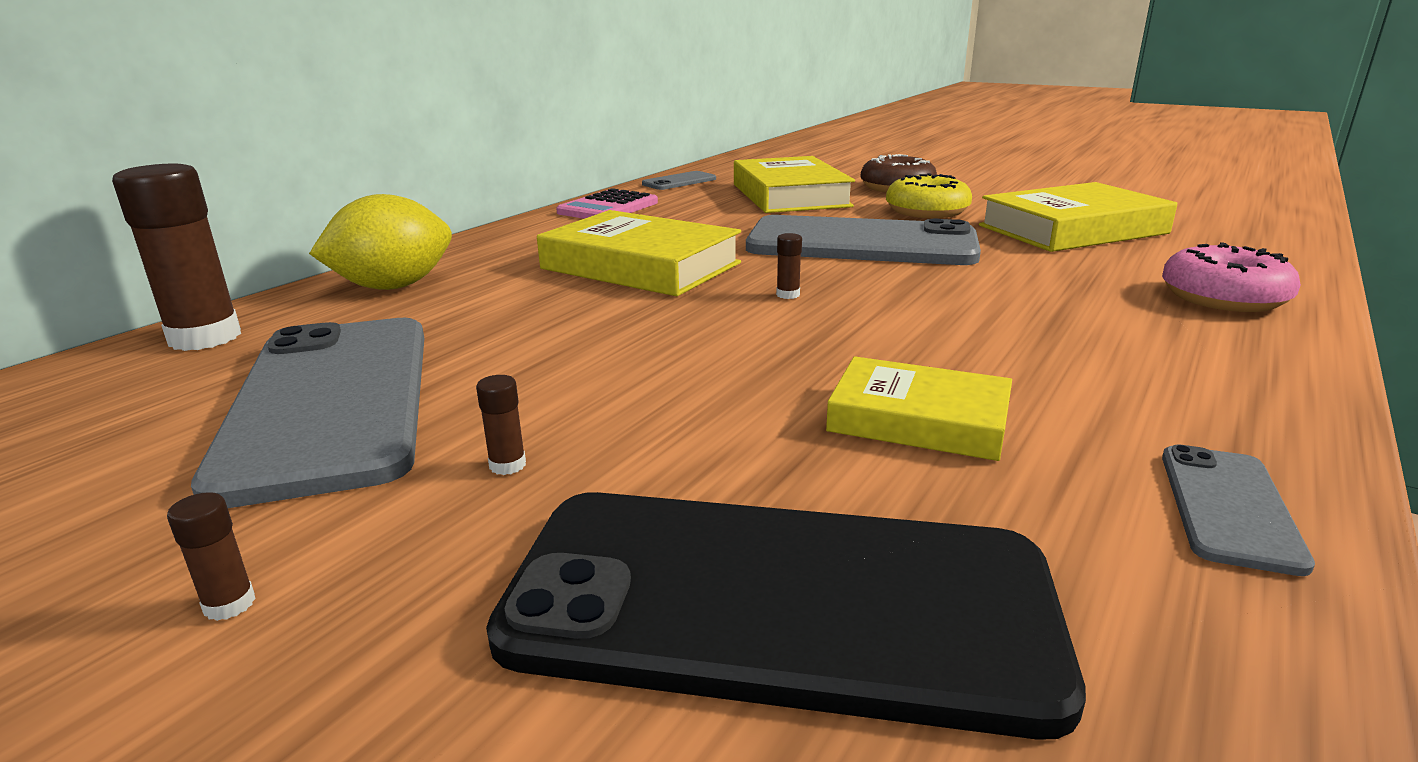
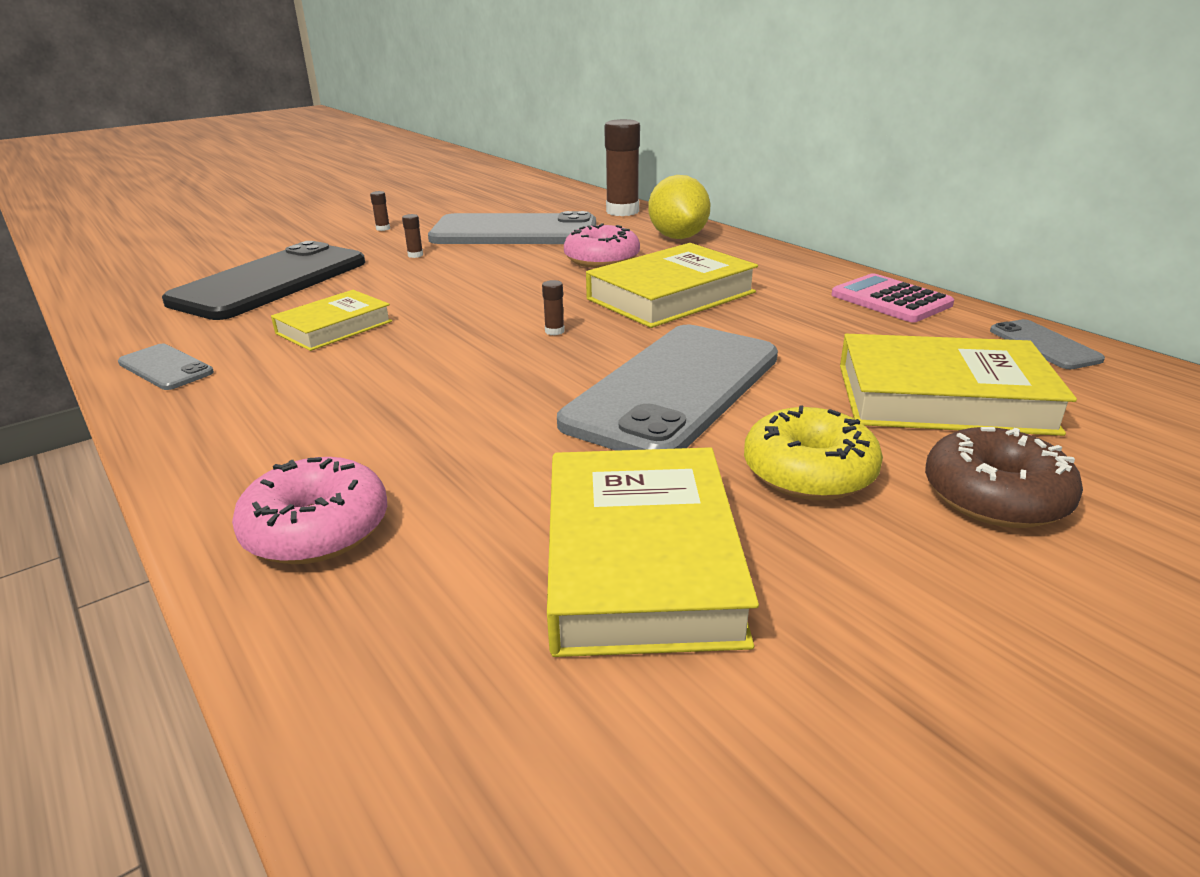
camera: 110 degrees right, 5 degrees up
(510, 311) = (602, 260): none -> pink donut

